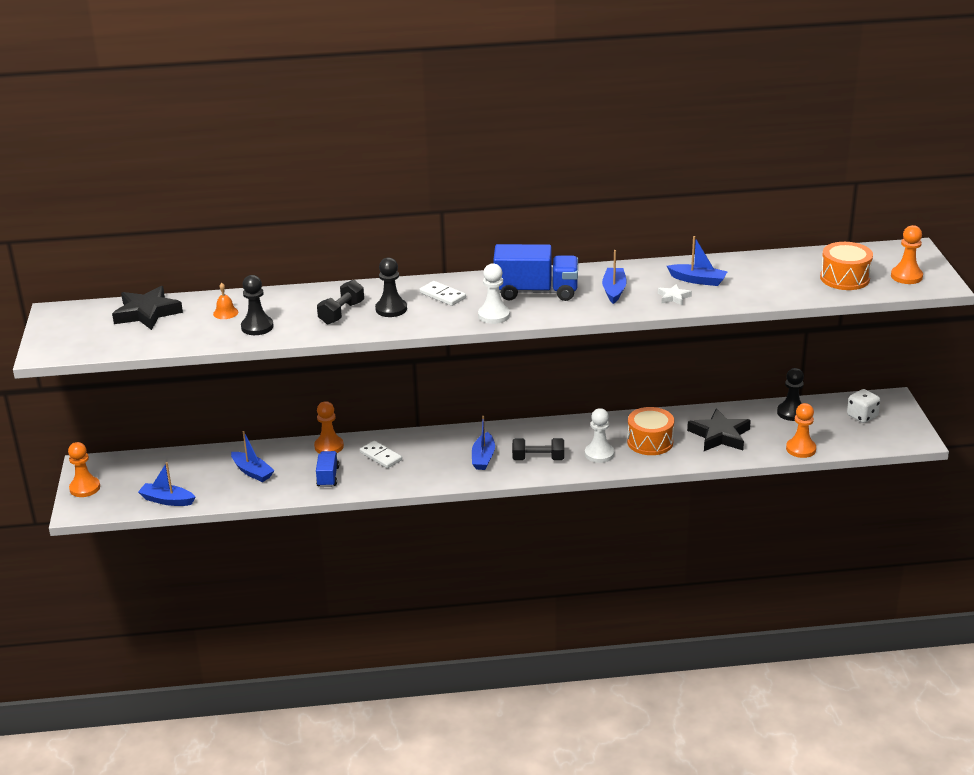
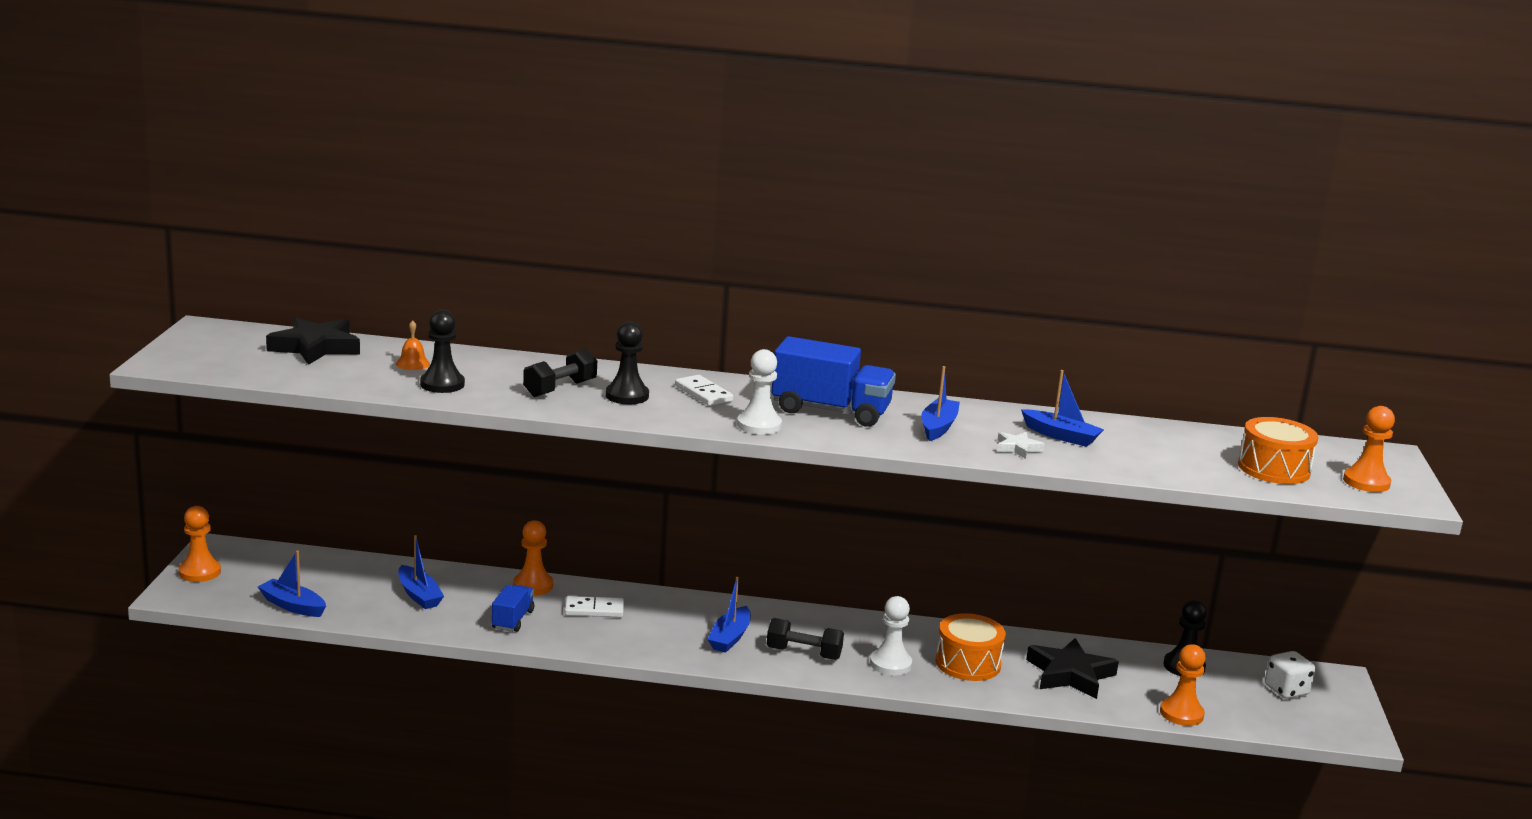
camera: 10 degrees right, 10 degrees down
(380, 456) = (594, 610): white domino -> white domino turned 60 degrees counterclockwise

